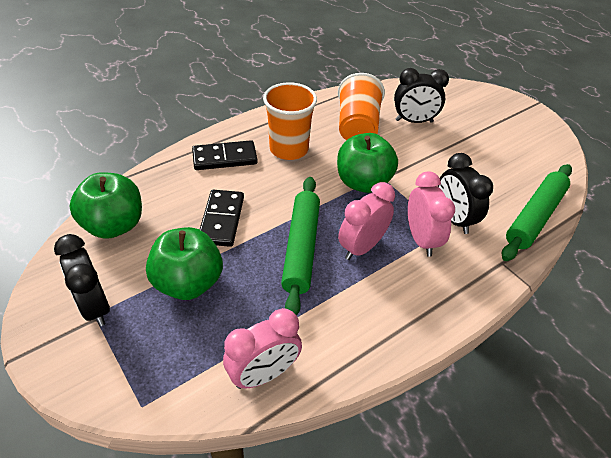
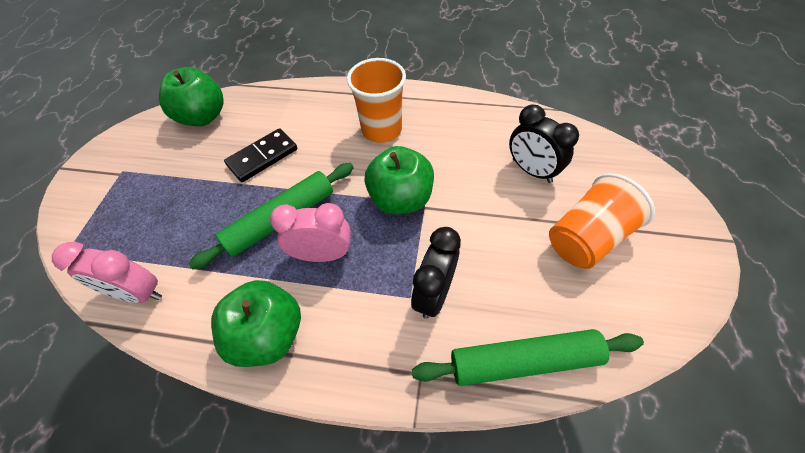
camera: 50 degrees right, 10 degrees up
(95, 306) = (128, 165): black clock -> none
(188, 283) = (187, 189): green apple -> green apple (268, 334)
(225, 158) = (327, 108): black domino -> none
(357, 127) = (466, 144): orange cup -> orange cup (587, 238)
(421, 239) = (378, 288): pink clock -> none

